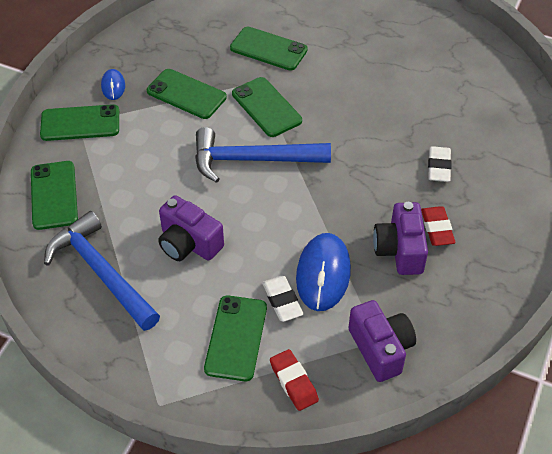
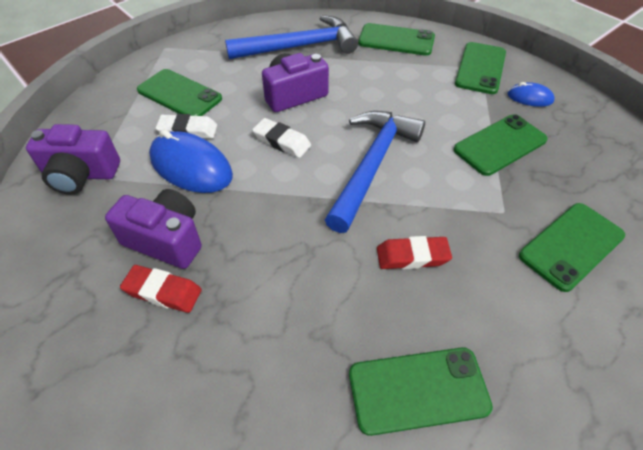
camera: 115 degrees right, 0 degrees up
(266, 107) = (452, 204): green phone -> green phone (418, 390)
(293, 382) = (111, 112): red eraser -> red eraser (412, 256)
(439, 167) = (252, 349): white eraser -> white eraser (282, 141)

